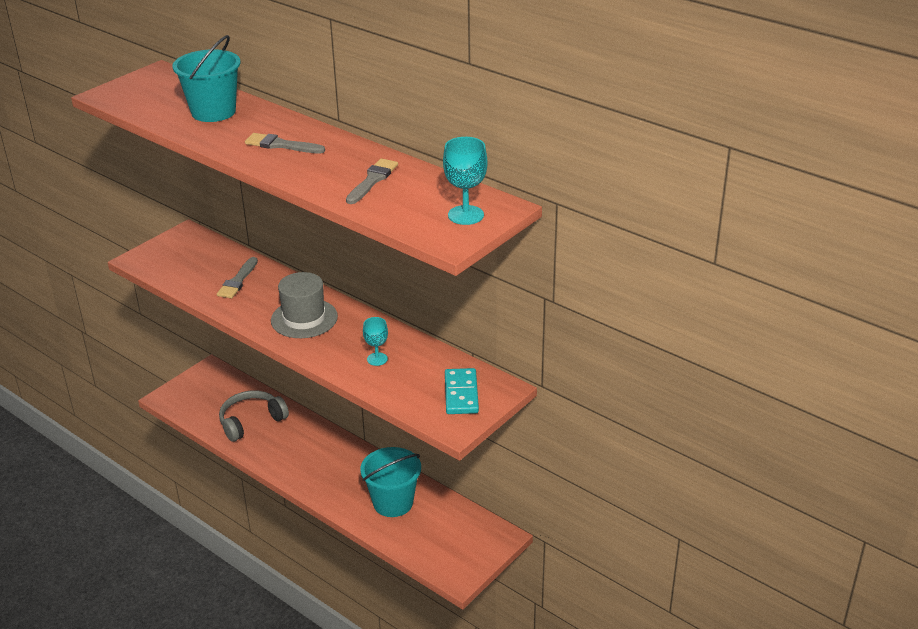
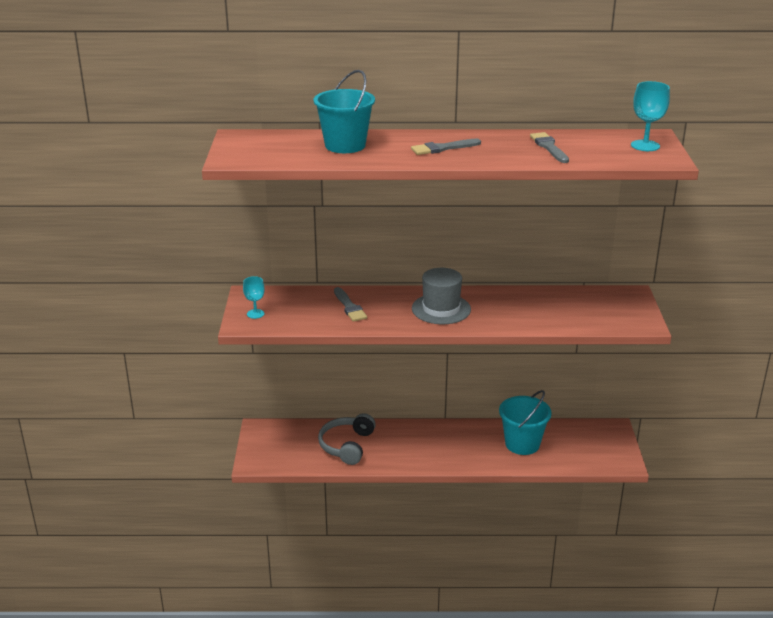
camera: 40 degrees left, 5 degrees down
(377, 359) = (532, 311): turquoise goblet -> turquoise goblet (255, 314)
(461, 394) = (616, 306): turquoise domino -> none

